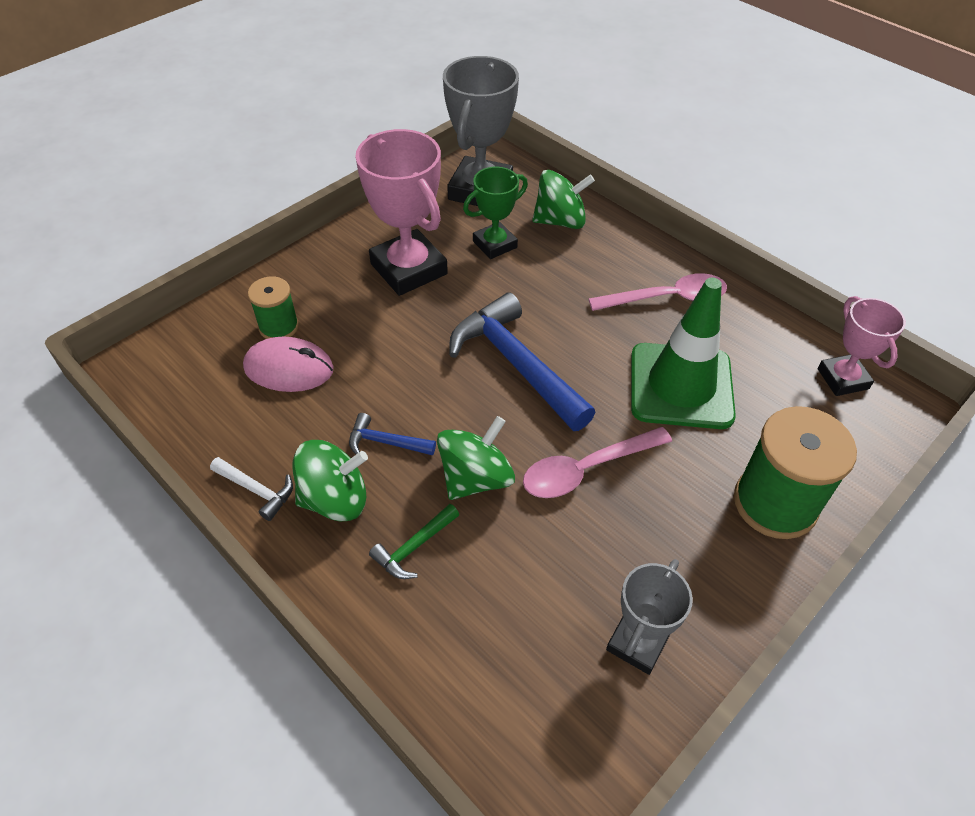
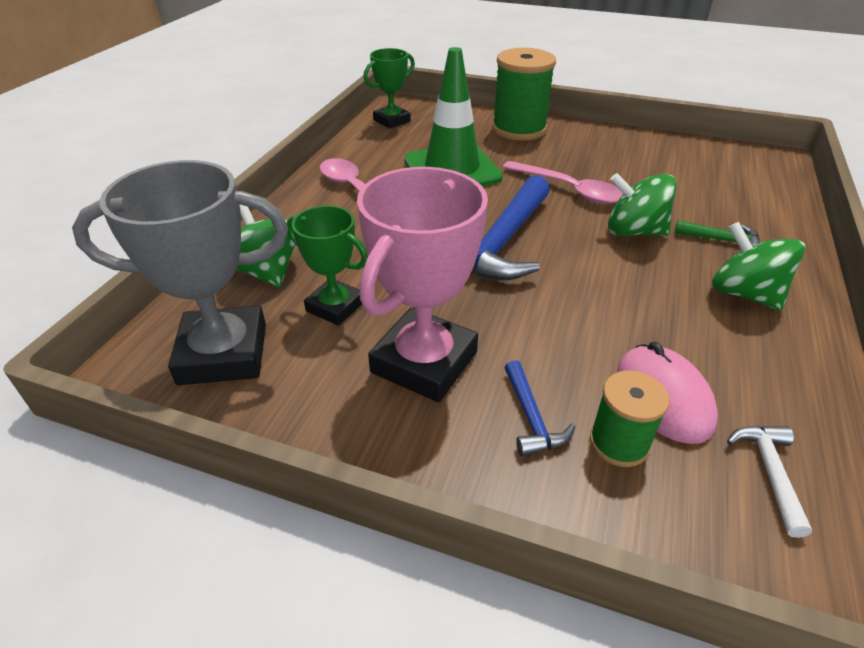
camera: 115 degrees left, 10 degrees down
(257, 490) = (803, 345): white hammer -> white hammer (769, 472)
(385, 442) = (661, 287): blue hammer -> blue hammer (531, 418)
(637, 643) = (662, 152): grey trophy -> none
(842, 379) = (392, 120): pink trophy -> green trophy

